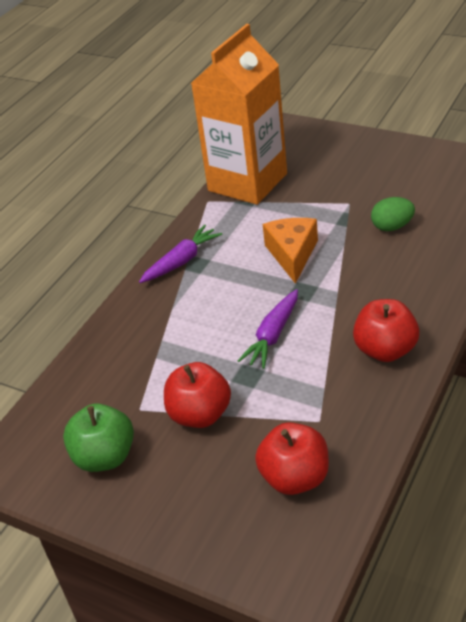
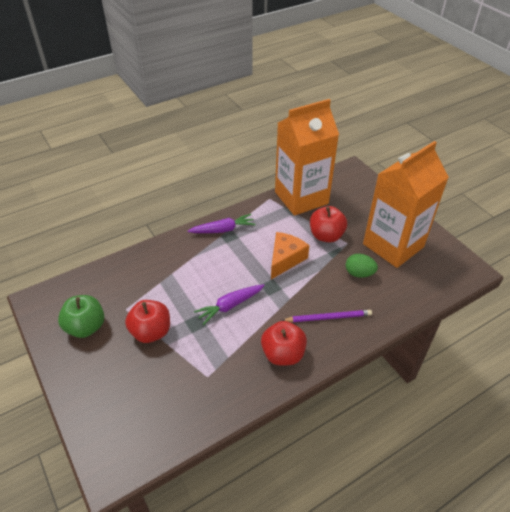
camera: 25 degrees right, 5 degrees up
(295, 478) = (164, 404): red apple -> red apple (326, 236)
(401, 287) = (328, 317): none -> purple pencil
(403, 181) = (393, 245): none -> orange carton

